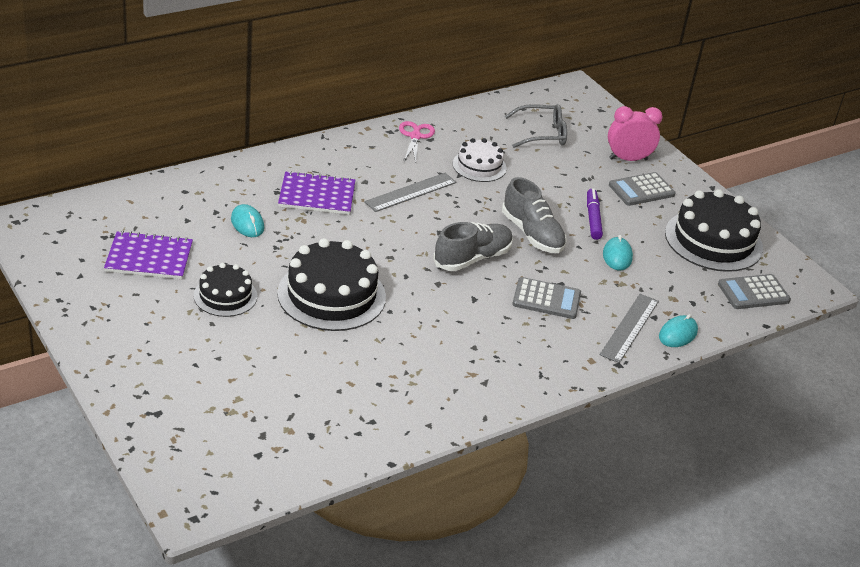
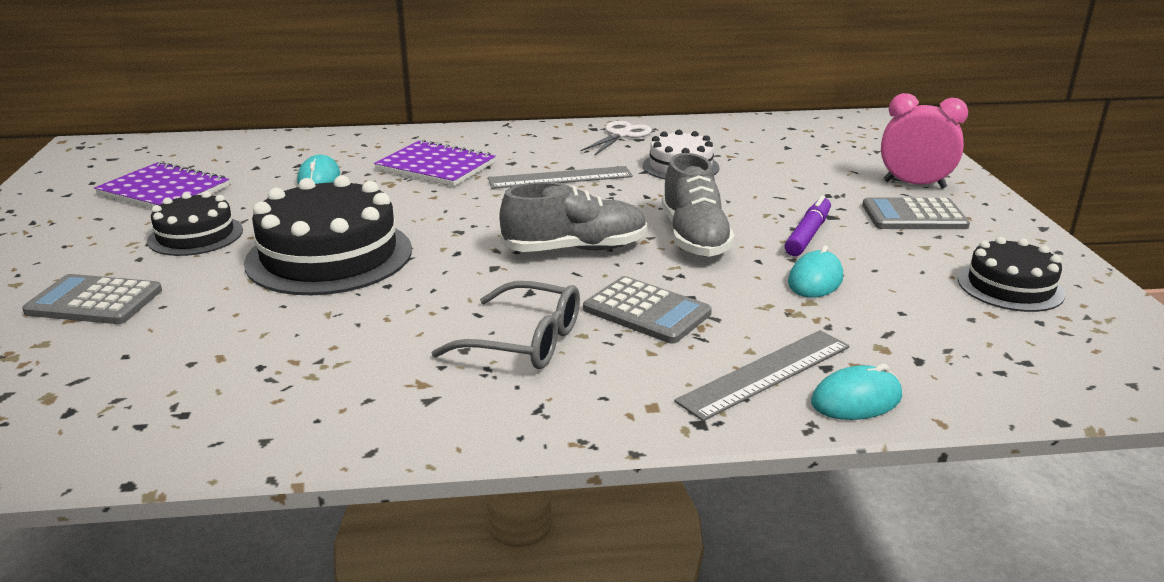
camera: 30 degrees right, 10 degrees down
(415, 136) = (621, 135): pink scissors -> white scissors
(542, 134) = (799, 150): grey glasses -> grey glasses (524, 341)
(713, 240) = (1010, 286): black cake -> black cake, size x0.58
(753, 293) = (1056, 367): grey calculator -> grey calculator (94, 301)

